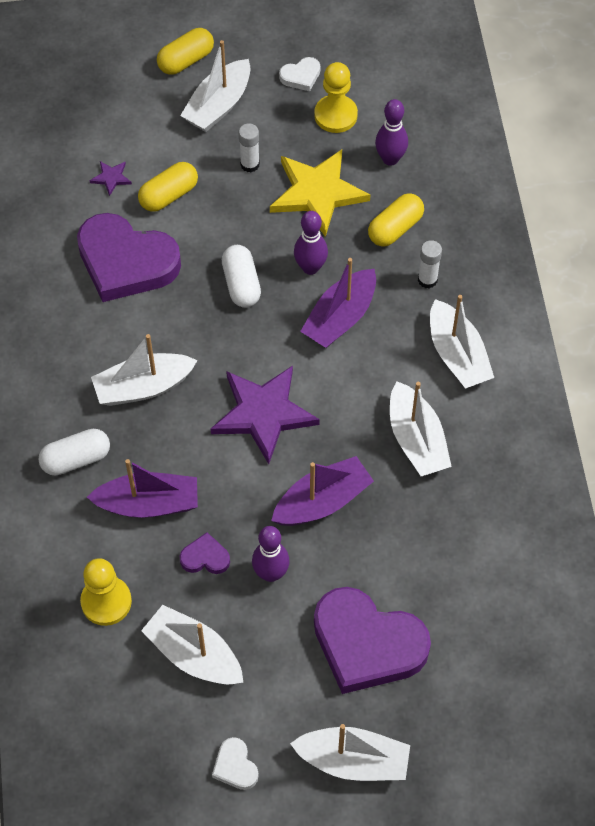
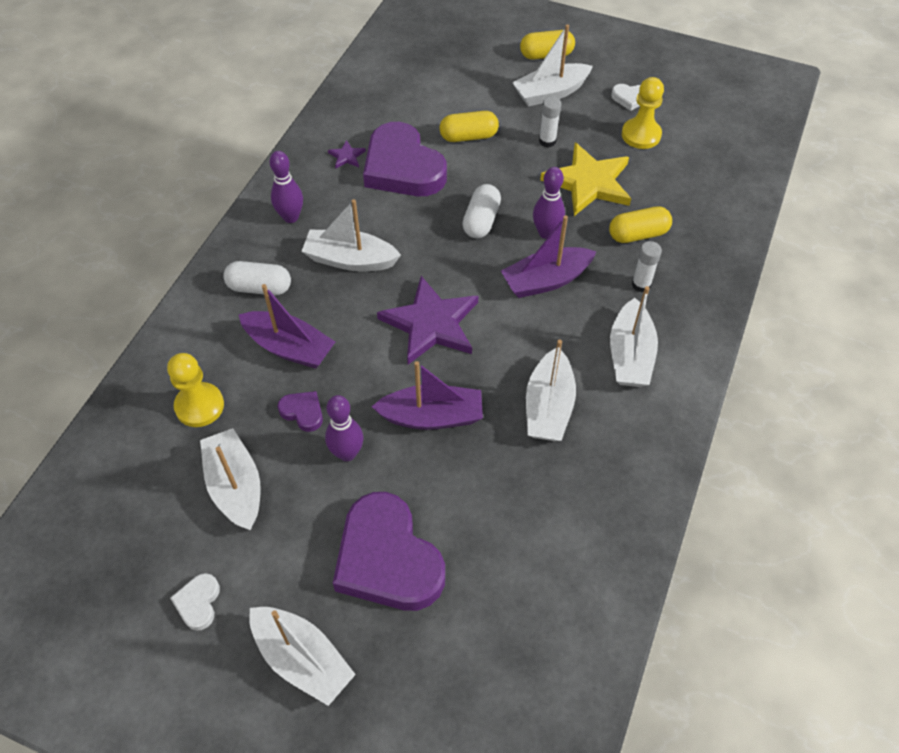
camera: 30 degrees right, 5 degrees down
(111, 178) = (433, 108): purple star -> purple star (347, 156)
(390, 159) = (667, 183): purple bowling pin -> purple bowling pin (291, 217)

